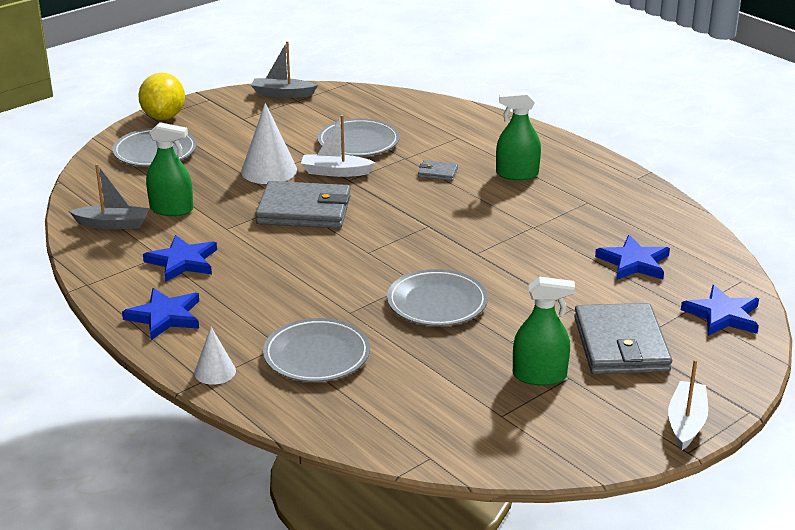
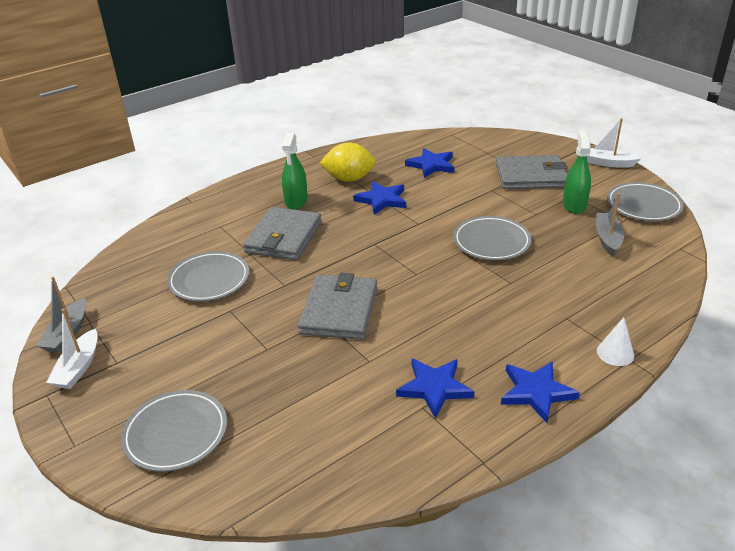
camera: 85 degrees left, 5 degrees up
(113, 224) = (352, 454): grey boat -> grey boat (607, 239)
(164, 117) = (77, 434): yellow lemon -> yellow lemon (349, 179)
(171, 209) = (324, 406): green spray bottle -> none
(269, 170) = (251, 336): white cone -> none
(316, 355) = (576, 298): grey plate -> grey plate (643, 205)
(335, 172) = (267, 293): white boat -> white boat (78, 367)
(437, 173) = (284, 237): grey wallet -> grey wallet, size x2.28
(722, 315) = (492, 143): blue star -> blue star (382, 200)

